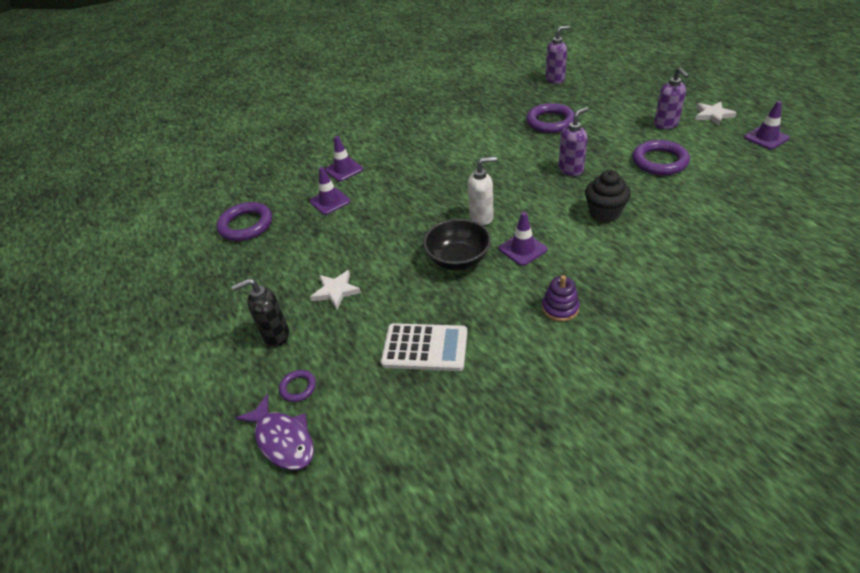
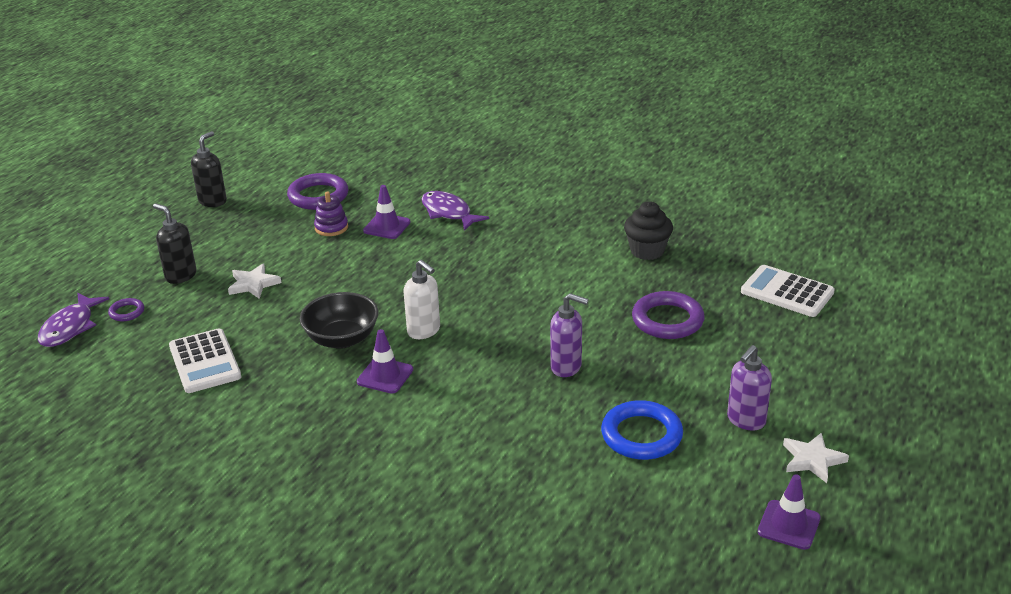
camera: 55 degrees right, 10 degrees down
(178, 288) = (213, 201): none -> black soap dispenser
(344, 170) = (448, 212): purple traffic cone -> purple fish
(555, 79) = (787, 292): purple soap dispenser -> white calculator
(560, 308) = (303, 428): purple stacking toy -> purple stacking toy (331, 227)
(604, 213) = (491, 416): black cupcake -> black cupcake (647, 251)
(659, 161) = (641, 435): purple ring -> blue ring

